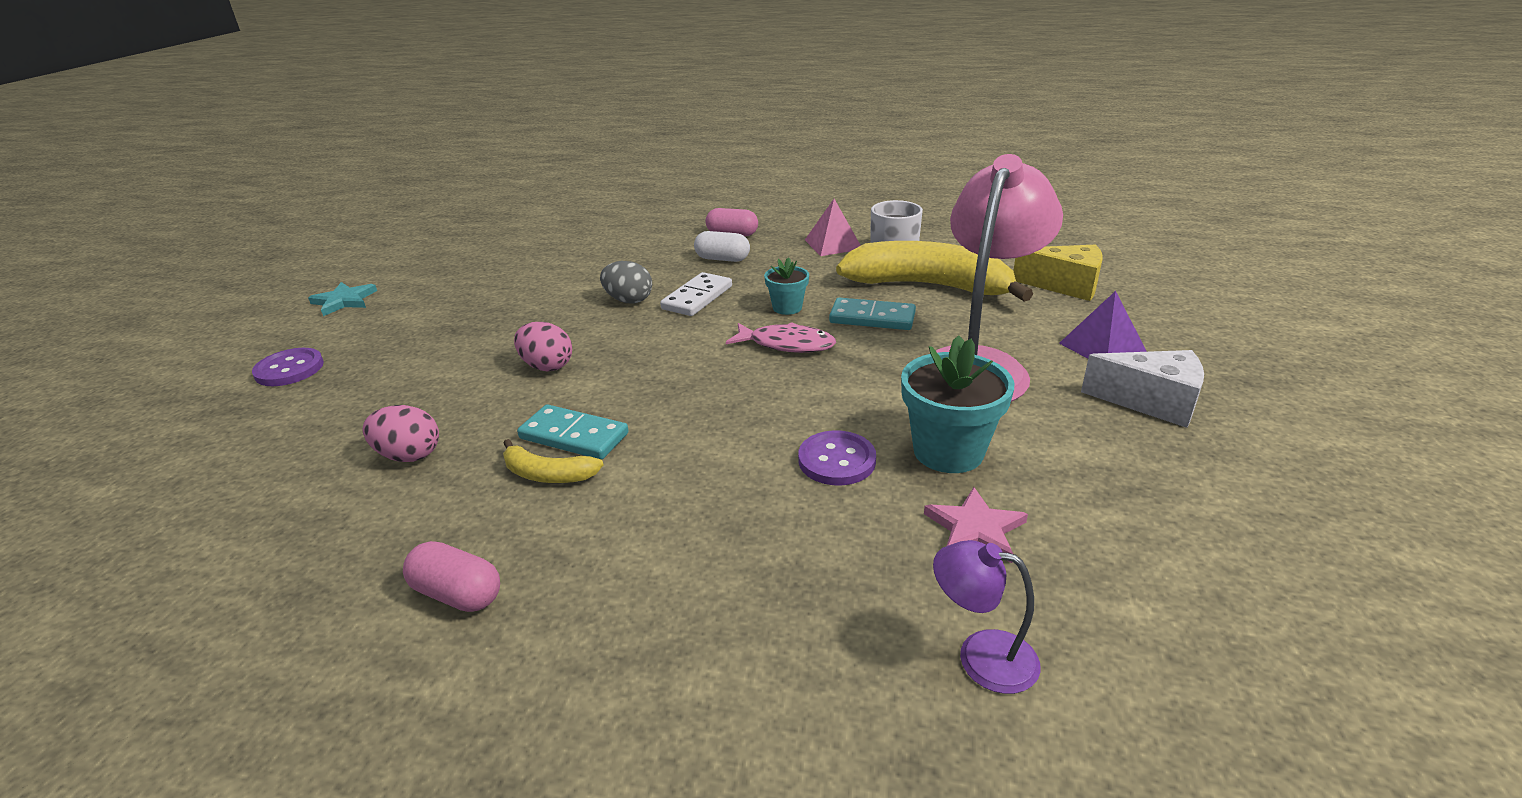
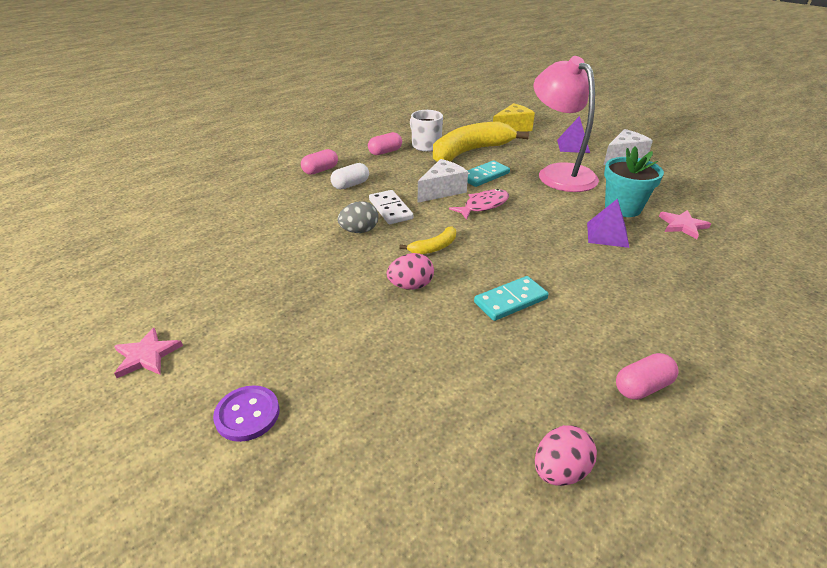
camera: 55 degrees left, 5 degrees up
(344, 301) = (147, 355): turquoise star -> pink star
(409, 455) = (469, 373): pink egg -> pink egg (560, 470)
(548, 474) = (545, 322): yellow banana -> yellow banana (434, 247)
(787, 308) = (442, 190): turquoise flower pot -> white cheese
(833, 244) = (385, 152): pink pyramid -> pink capsule
(836, 460) = (607, 234): purple button -> purple pyramid
(981, 656) = (760, 257): purple lamp -> none

